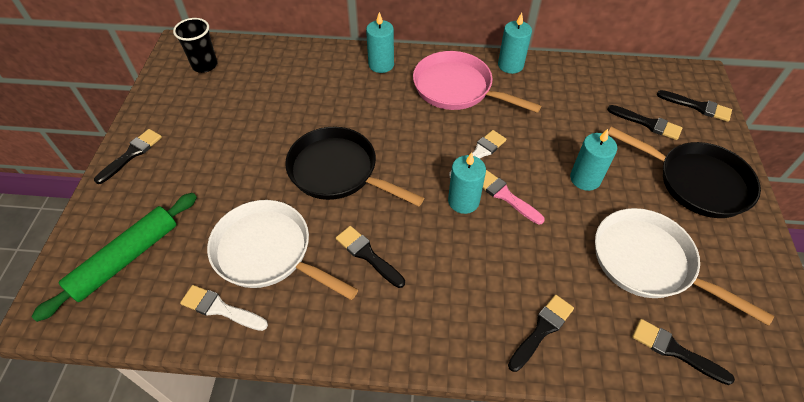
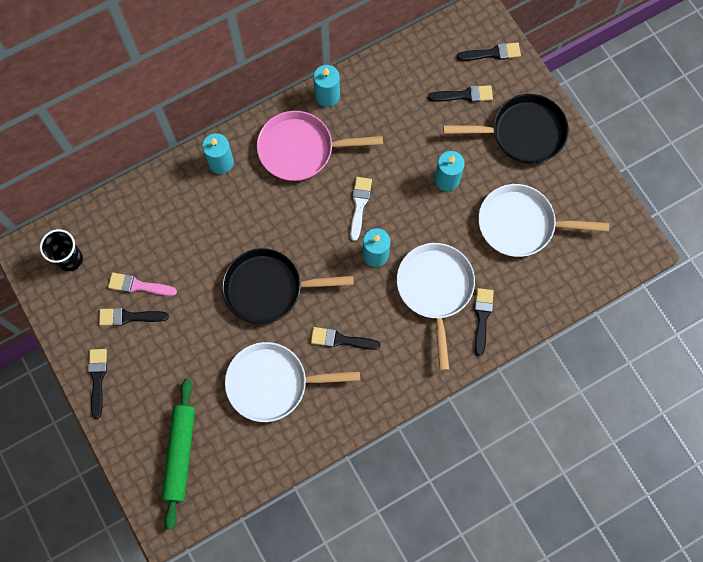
camera: 35 degrees left, 20 degrees up
(220, 308) = (276, 440): white brush -> none
(504, 268) = (435, 290): none -> white pan
(505, 196) = (401, 231): pink brush -> pink brush (138, 285)
(675, 350) = (564, 279): black brush -> black brush (129, 317)

